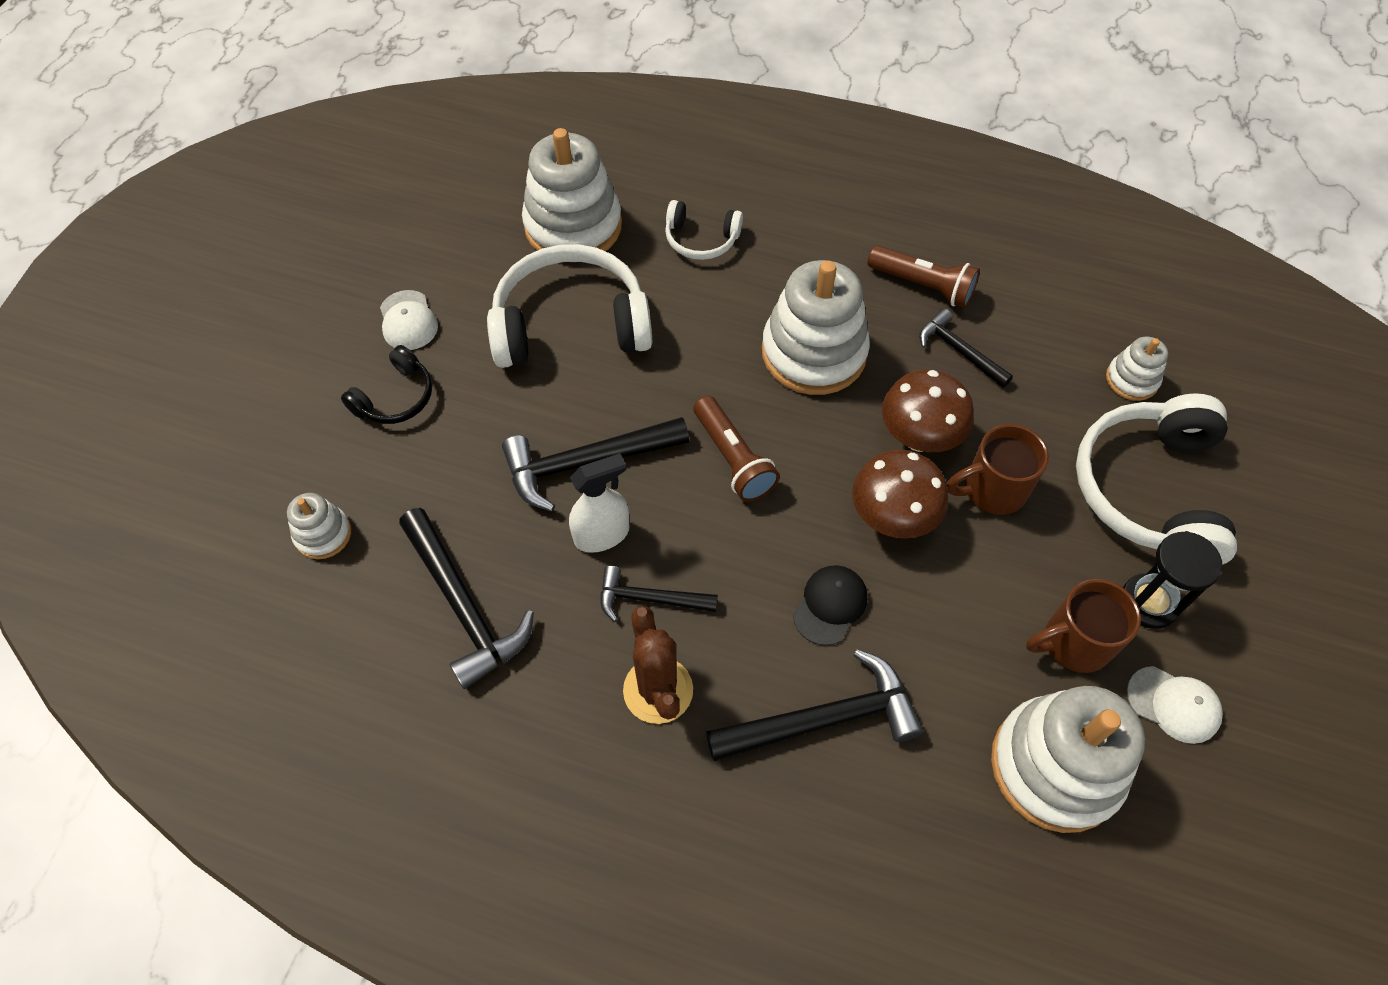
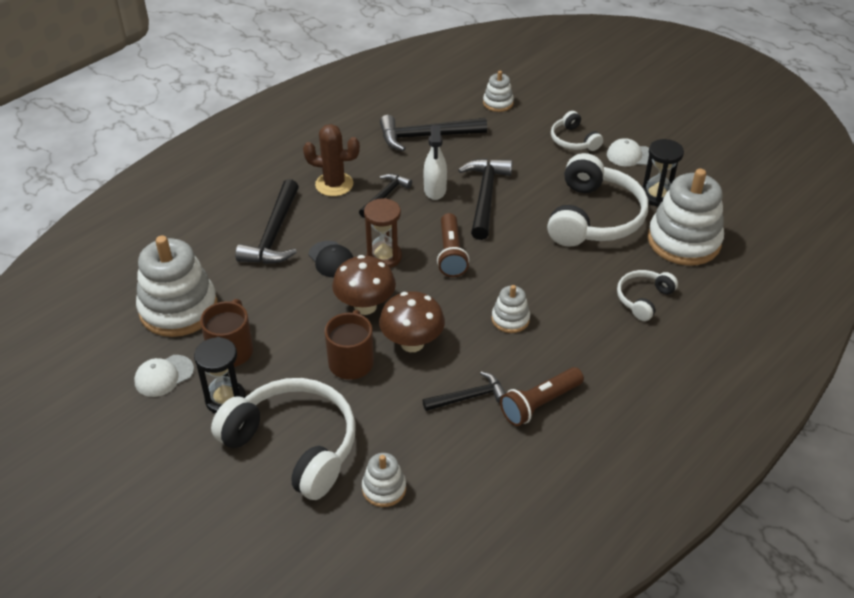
camera: 115 degrees right, 15 degrees down
(395, 398) = (573, 140): black headphones -> white headphones
(491, 271) = (656, 196): none -> black hourglass
(733, 459) = (451, 254): brown flashlight -> brown flashlight turned 90 degrees counterclockwise
(786, 538) = (384, 257): none -> brown hourglass
(813, 353) = (510, 319): white stacking toy -> white stacking toy, size x0.49

